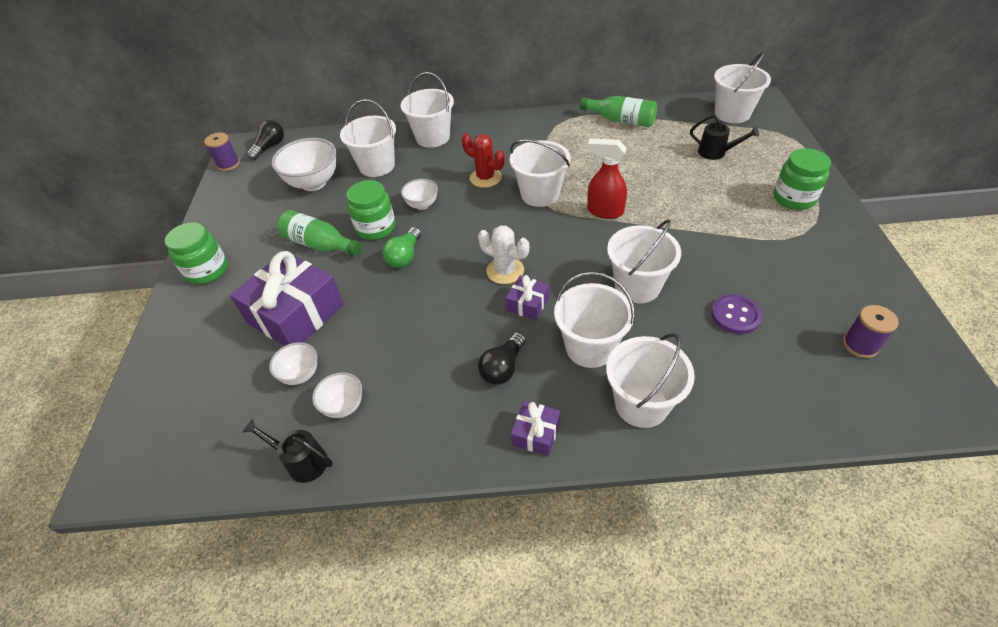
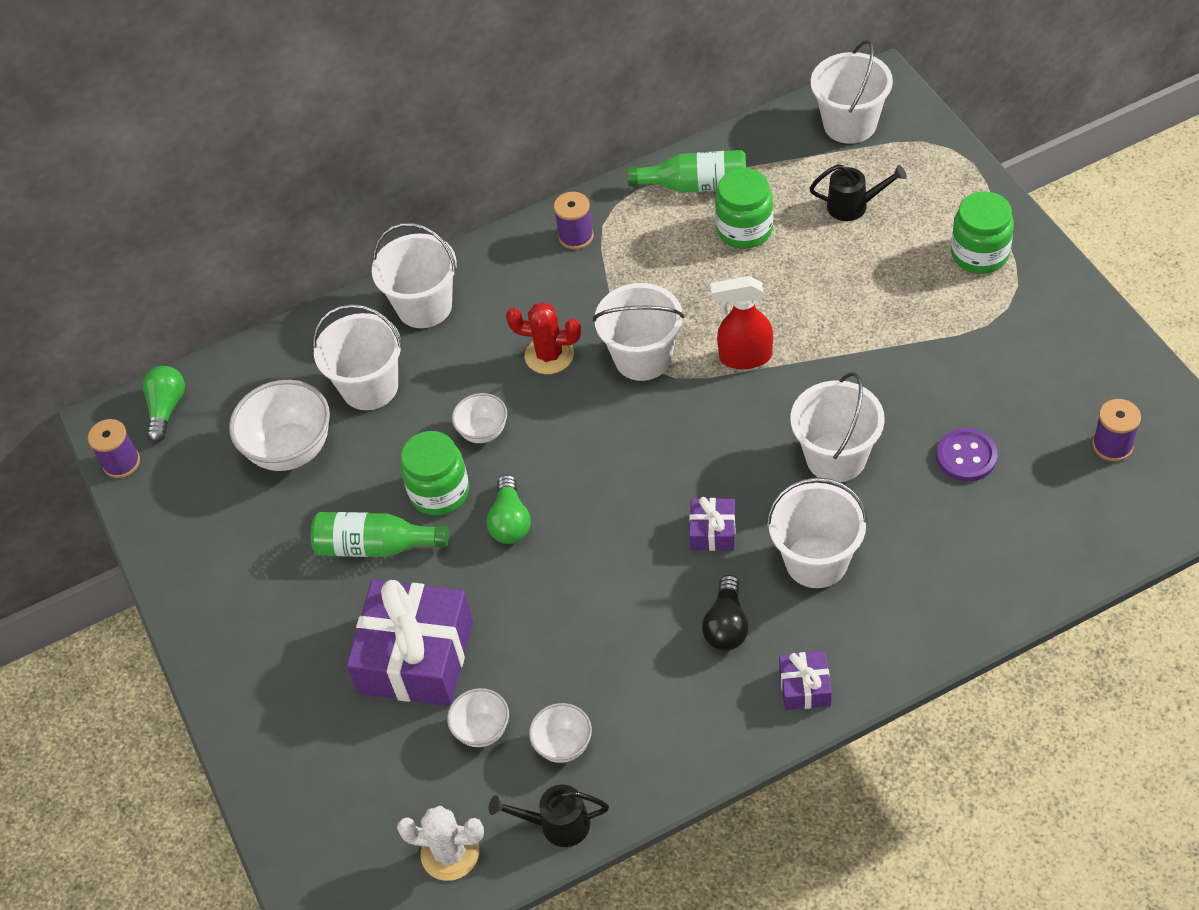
camera: 20 degrees left, 5 degrees up
(207, 270) = (238, 644): green jar -> green jar (744, 230)
(270, 147) = (166, 409): black light bulb -> green light bulb
(505, 271) = (659, 494): white cactus -> white cactus (450, 853)
(537, 127) = (576, 236): none -> purple spool
(641, 404) = (904, 608): white bucket -> none

